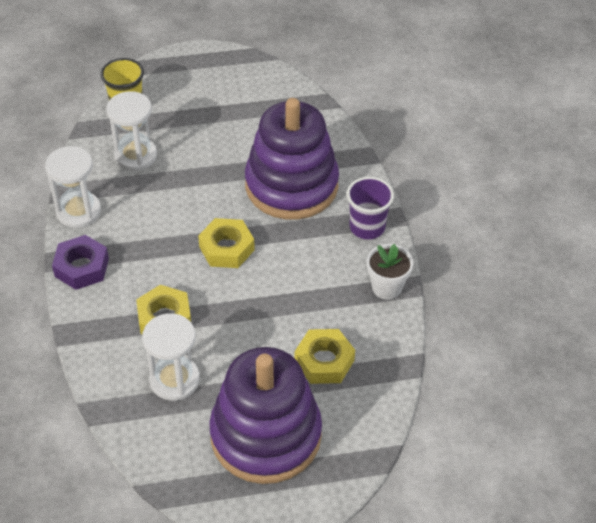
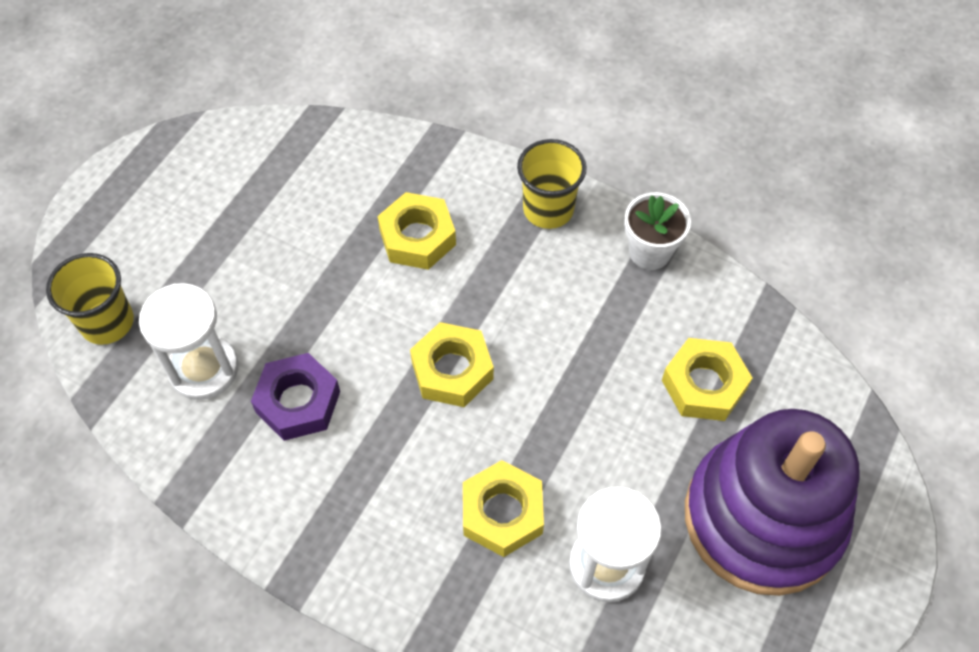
camera: 50 degrees left, 10 degrees up
(78, 211) = (233, 499): white hourglass -> none
(82, 267) = (334, 557): purple nut -> purple nut (298, 402)
(291, 185) = (417, 237): purple stacking toy -> yellow nut
(367, 227) = (548, 209): purple cup -> yellow cup

